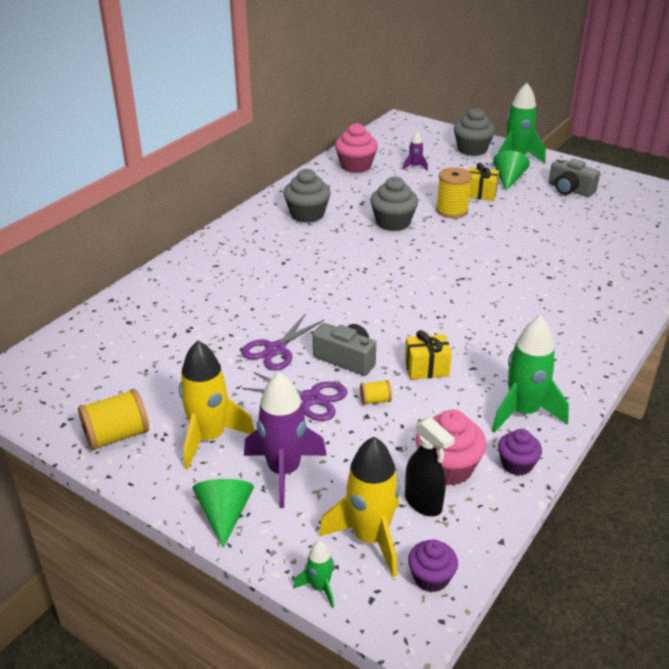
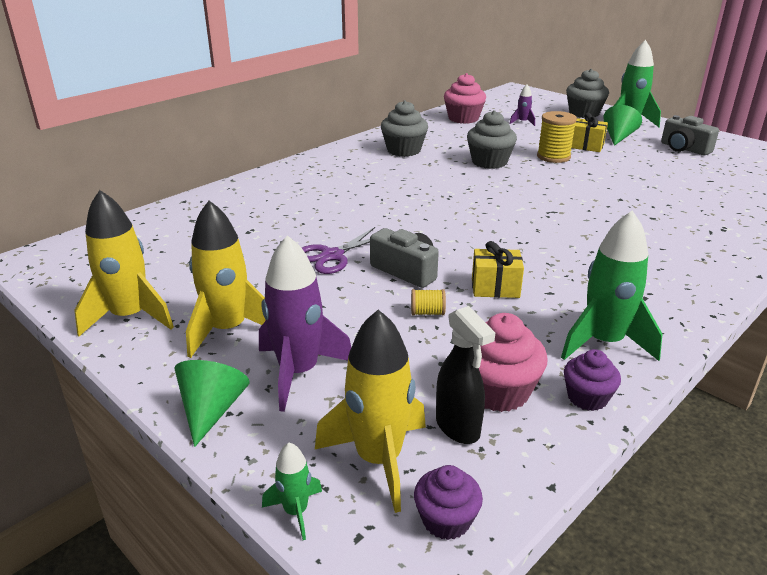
camera: 10 degrees right, 5 degrees down
(117, 435) = (130, 317): yellow spool -> yellow rocket
(311, 399) = (355, 304): purple scissors -> none

